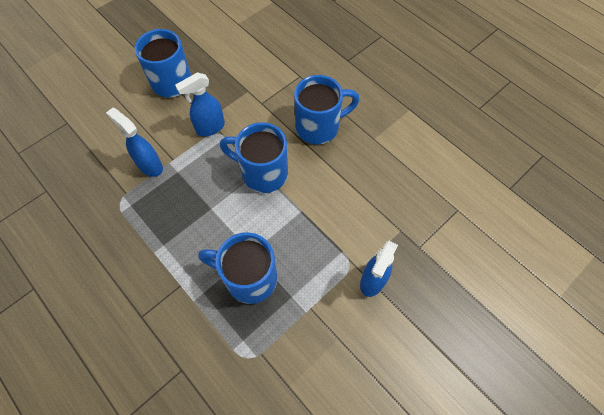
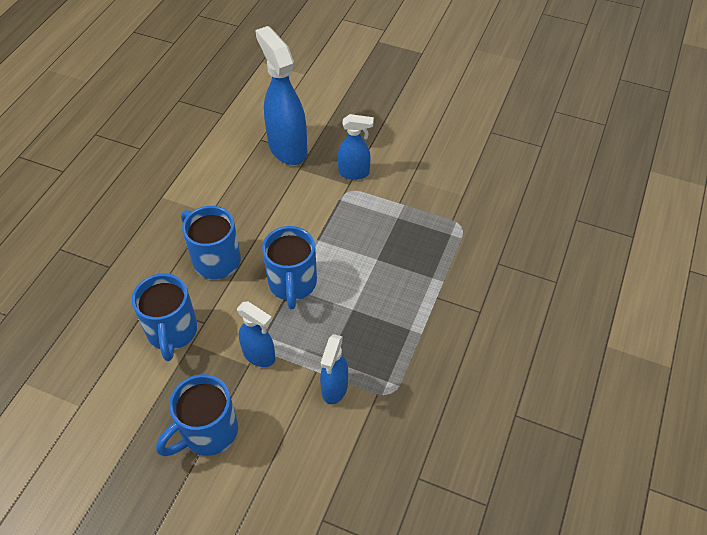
camera: 115 degrees left, 10 degrees down
(249, 278) = (400, 251): blue mug -> blue mug (172, 332)
(434, 229) = (287, 148): none -> blue spray bottle

